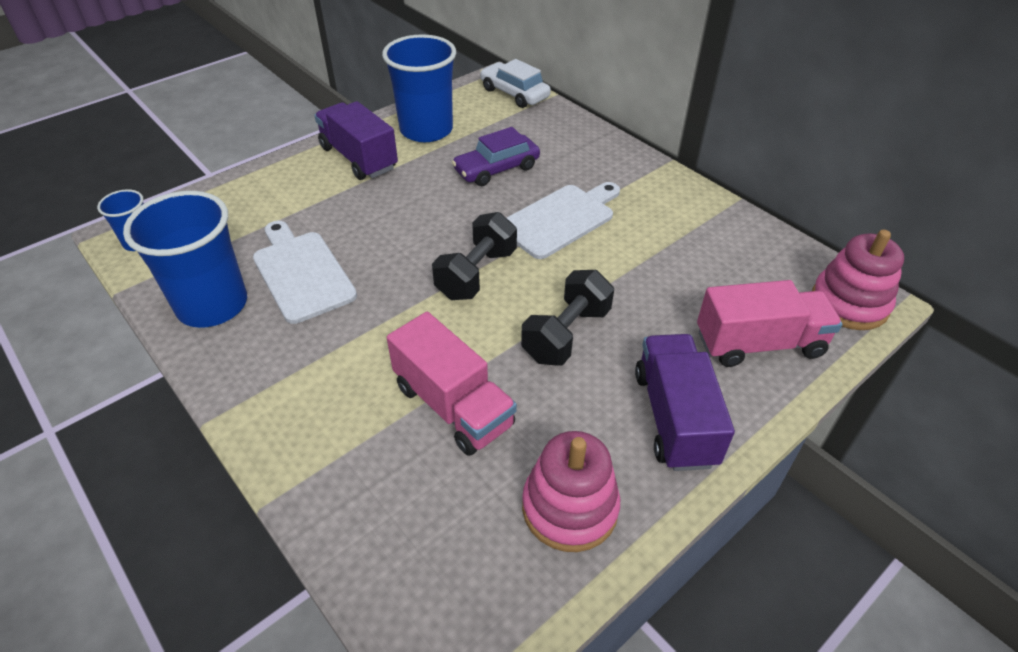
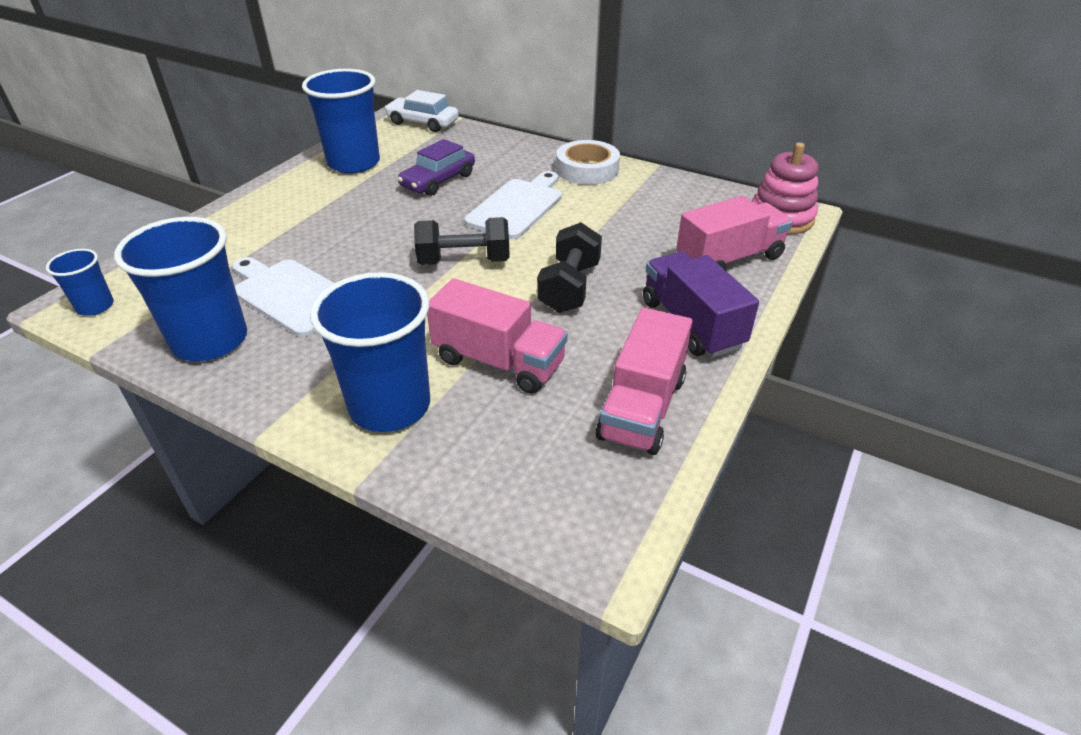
camera: 20 degrees left, 5 degrees down
(330, 426) = (390, 406): none -> blue cup
(359, 158) = (298, 195): purple truck -> none
(476, 274) = (464, 261): black dumbbell -> black dumbbell turned 75 degrees clockwise
(569, 508) = (642, 408): pink stacking toy -> pink truck
(656, 187) = (587, 169): none -> white tape

